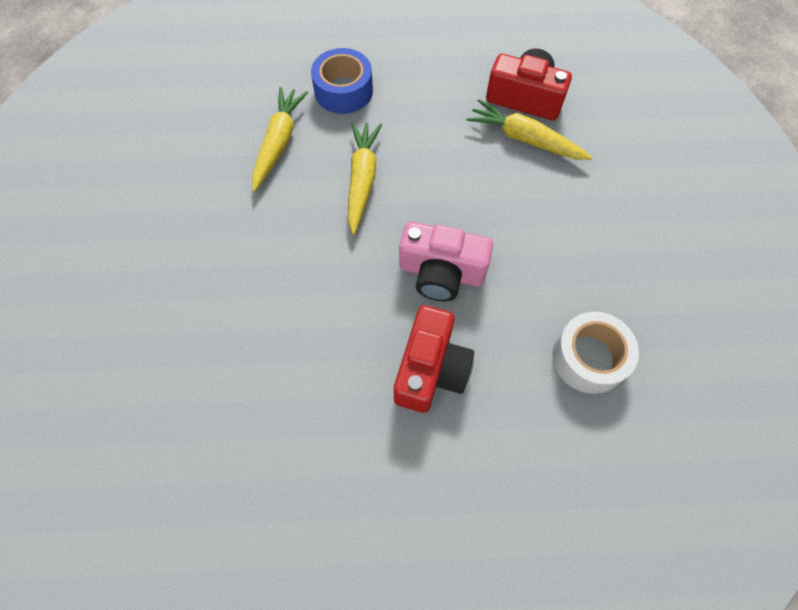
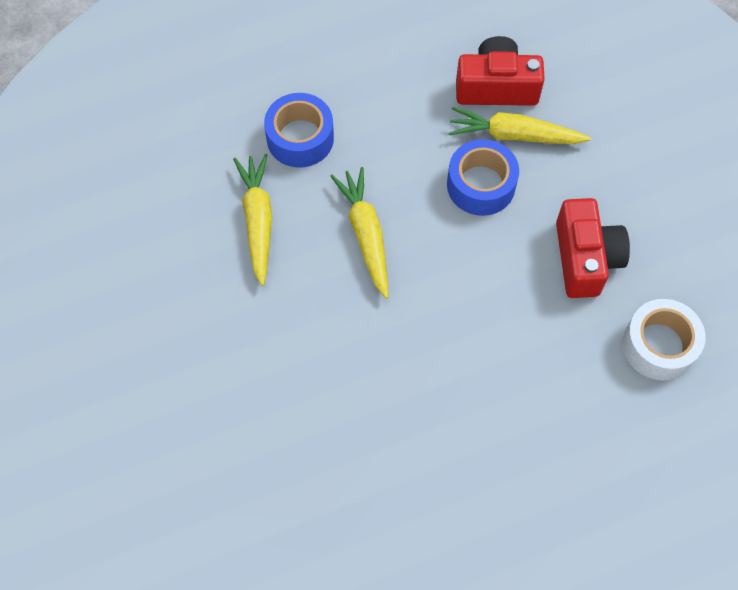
camera: 20 degrees left, 0 degrees up
(431, 369) = (517, 408): red camera -> red camera (585, 258)
(441, 272) = (488, 308): pink camera -> none
(479, 170) = (481, 185): none -> blue tape

